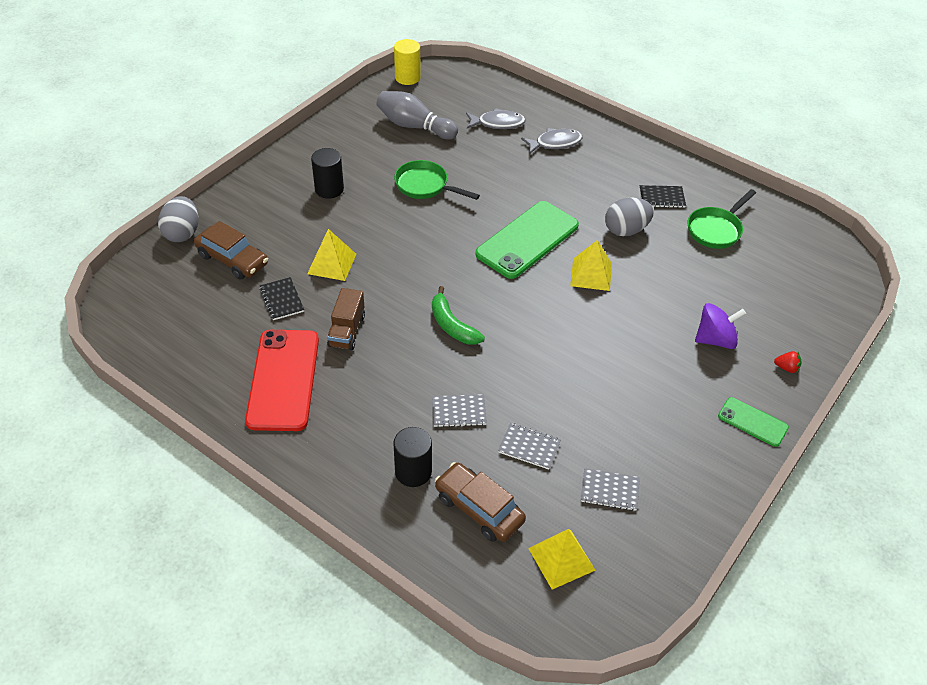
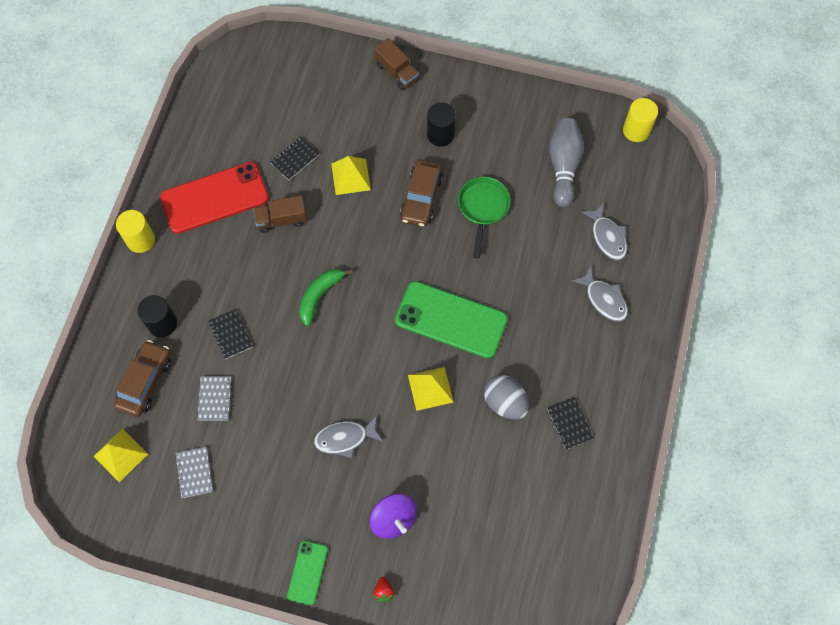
camera: 70 degrees right, 20 degrees up
(182, 233) = (336, 54): grey egg -> none
(232, 259) = (323, 103): brown car -> brown car (421, 198)
(238, 197) = (396, 72): none -> brown truck
(293, 464) = (140, 240): none -> yellow cylinder
(459, 412) = (230, 334): grey notebook -> black notebook
(618, 351) = (345, 438): none -> grey fish
(716, 229) = (546, 487): green pan -> none

